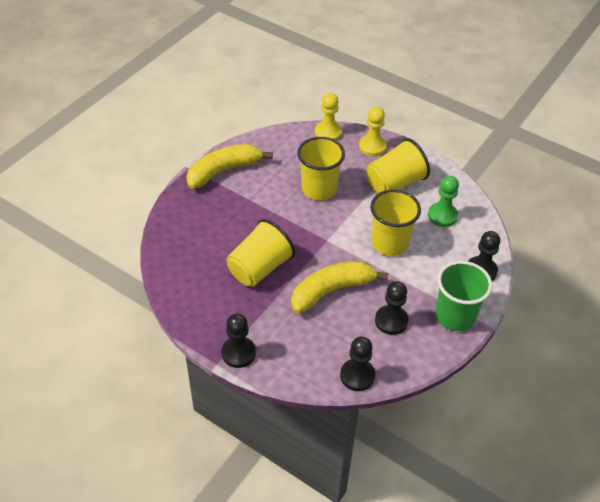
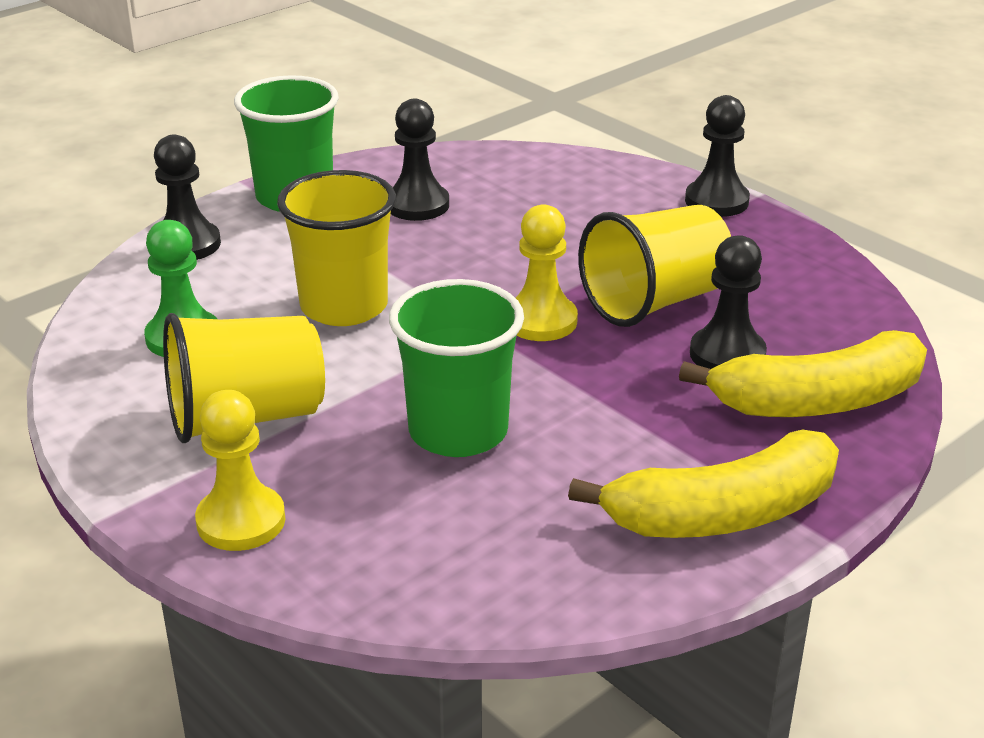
camera: 165 degrees left, 15 degrees down
(319, 189) = (458, 431): yellow cup -> green cup
(328, 132) = (356, 586): yellow pawn -> yellow pawn (541, 321)
(332, 291) = (511, 253): yellow banana -> yellow banana (817, 401)
(357, 376) = (514, 158): black pawn -> black pawn (727, 354)

